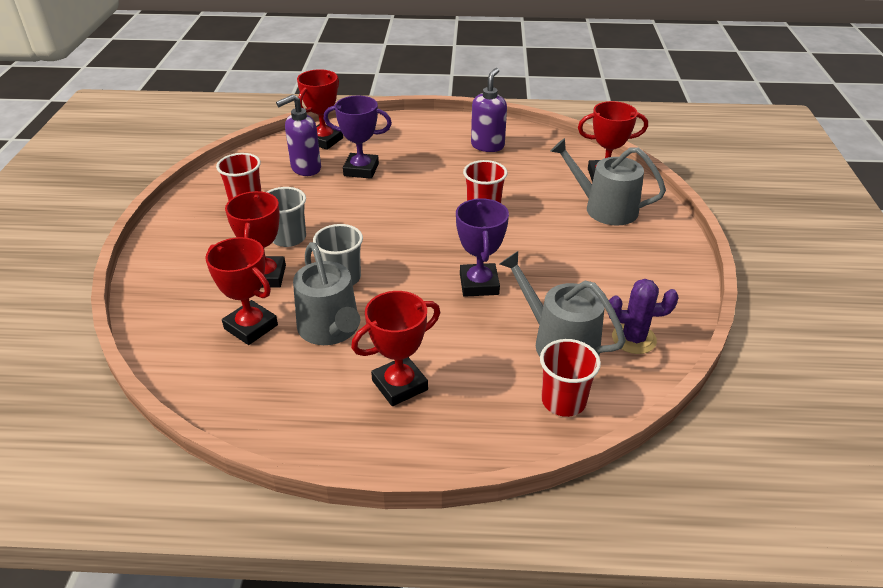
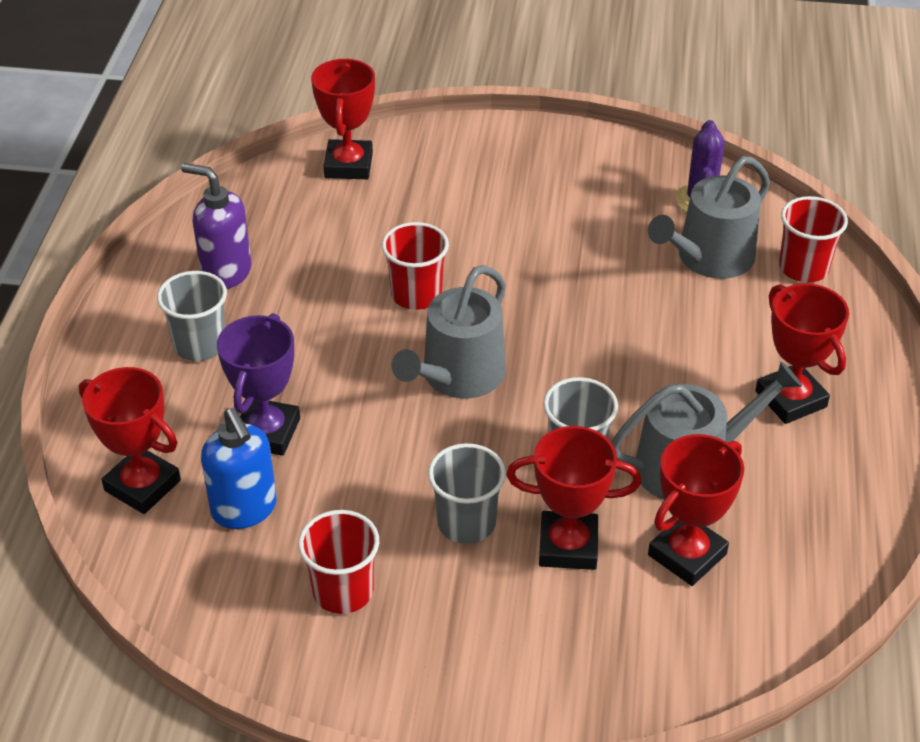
camera: 85 degrees left, 5 degrees up
(305, 169) = (244, 510): purple soap dispenser -> blue soap dispenser
(427, 144) = (200, 345): none -> grey cup
(479, 284) = (596, 315): purple trophy -> none
(604, 208) = (432, 179): grey watering can -> grey watering can (458, 376)

